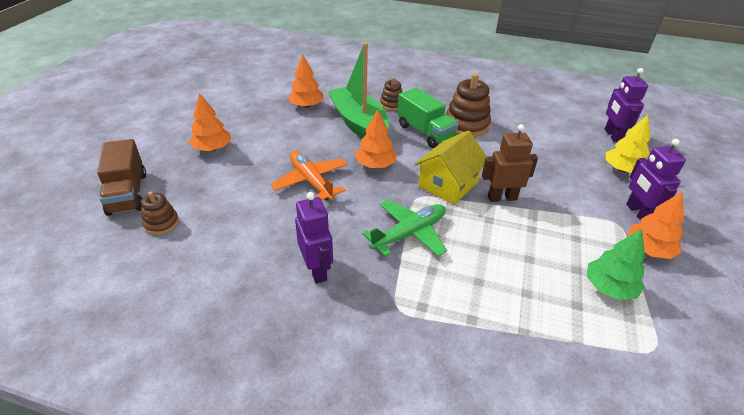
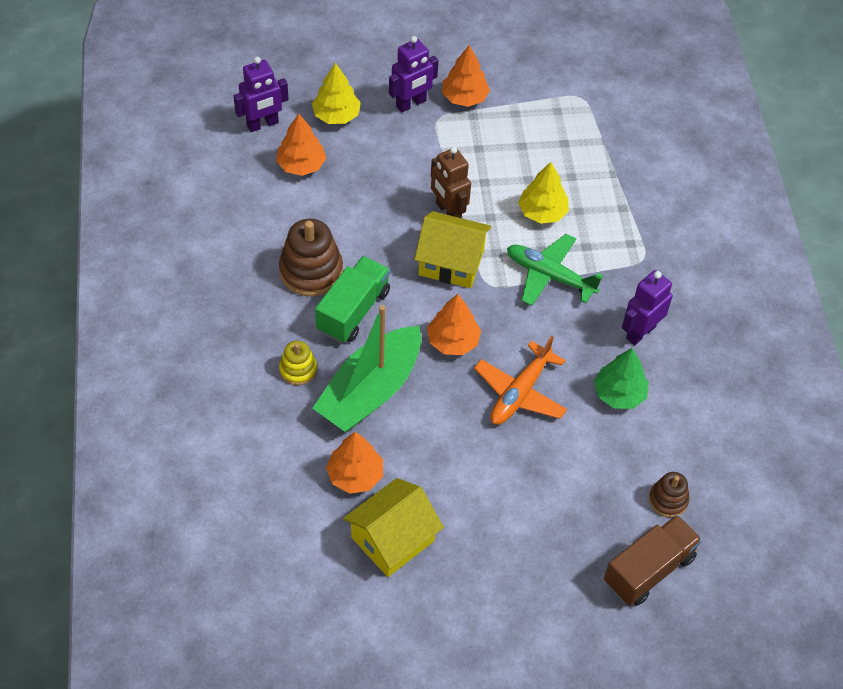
camera: 115 degrees left, 15 degrees up
(212, 148) = (518, 534): orange tree -> orange tree (301, 165)
(256, 107) = (392, 539): none -> yellow house
(391, 104) = (298, 370): brown stacking toy -> yellow stacking toy
(484, 254) = (542, 212): none -> yellow tree
(609, 287) = (531, 123): green tree -> green tree (619, 393)

